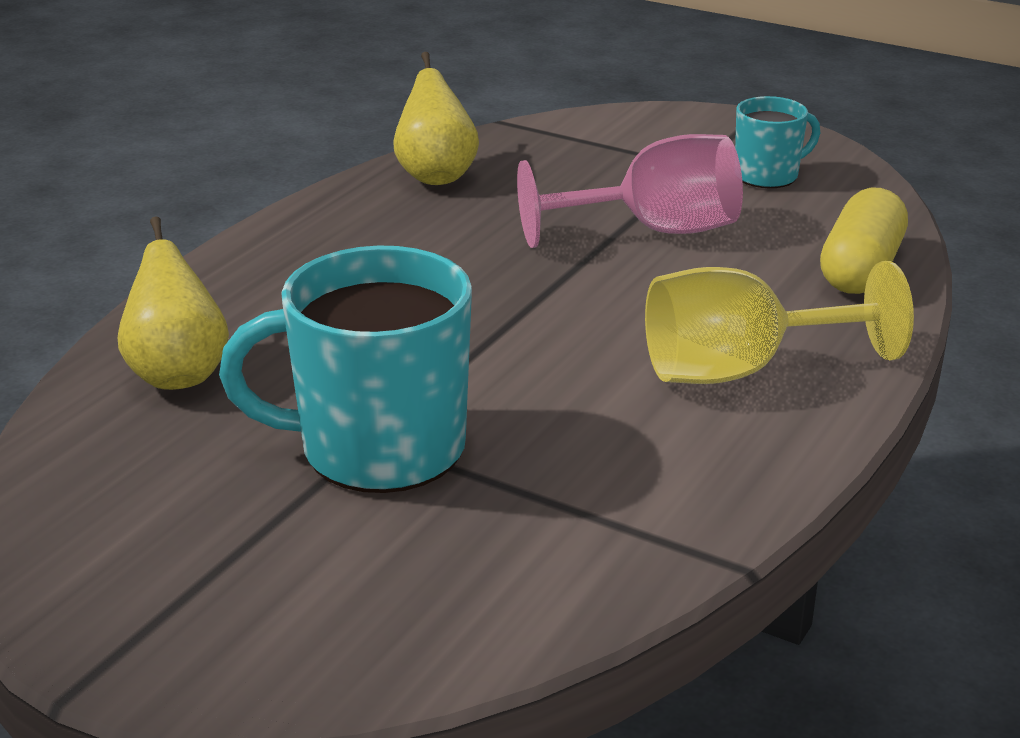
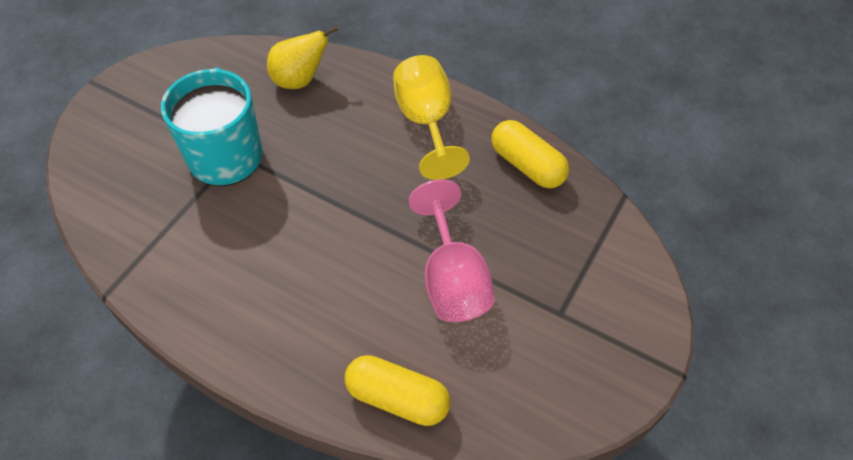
camera: 90 degrees right, 25 degrees up
(436, 176) = (527, 165): yellow pear -> yellow capsule
(741, 370) = (277, 311): yellow goblet -> yellow goblet (426, 122)
(768, 175) = (546, 359): turquoise mug -> none

